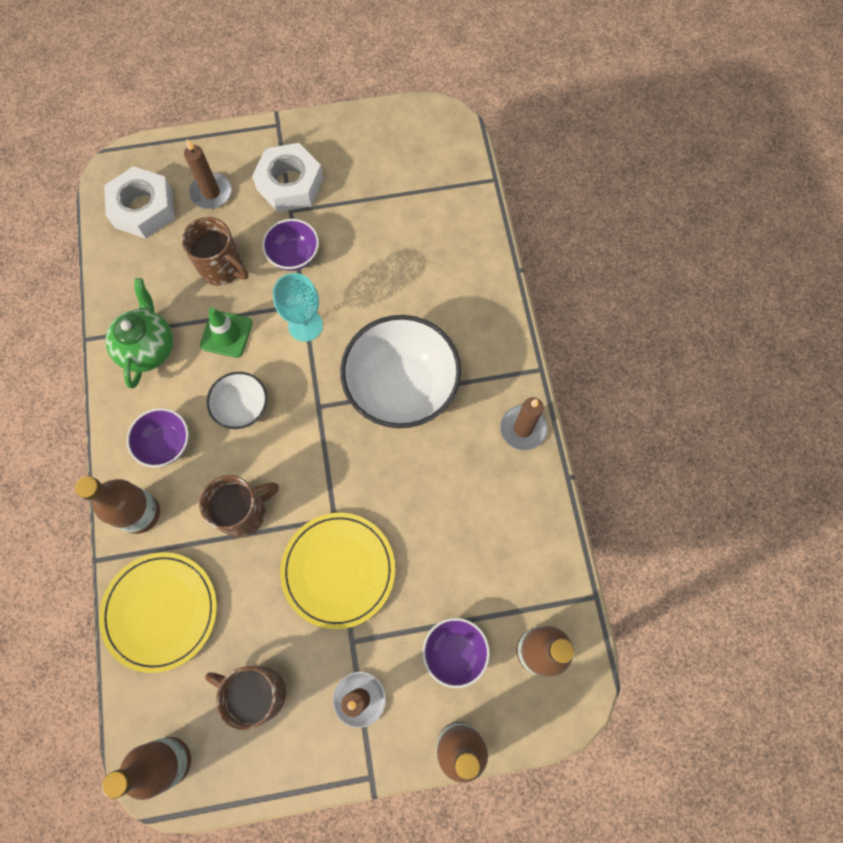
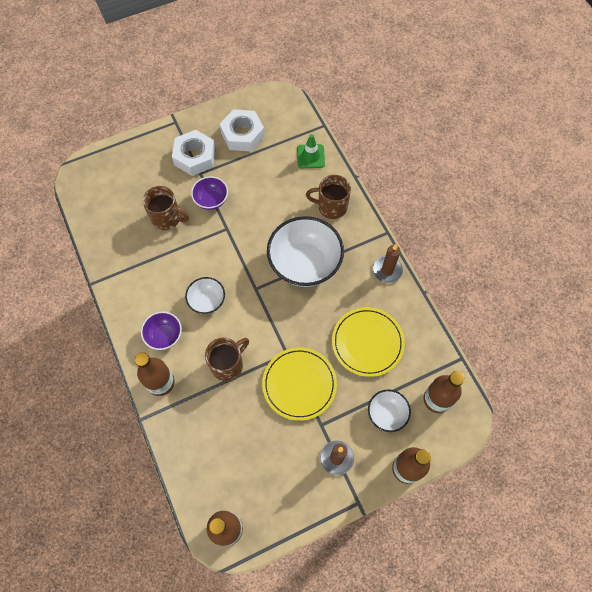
camera: 15 degrees left, 5 degrees down
(143, 209) = (103, 193): white nut -> white nut (242, 135)
(148, 347) = (133, 279): green teapot -> none
(160, 611) = (193, 439): yellow plate -> yellow plate (367, 342)
(211, 193) = (145, 174): brown candle -> none
(226, 334) = (182, 258): green traffic cone -> green traffic cone (310, 156)
(257, 692) = (271, 472): brown mug -> brown mug (331, 207)
(305, 325) = (232, 241): turquoise goblet -> none
(454, 652) = (386, 414): purple bowl -> white bowl

